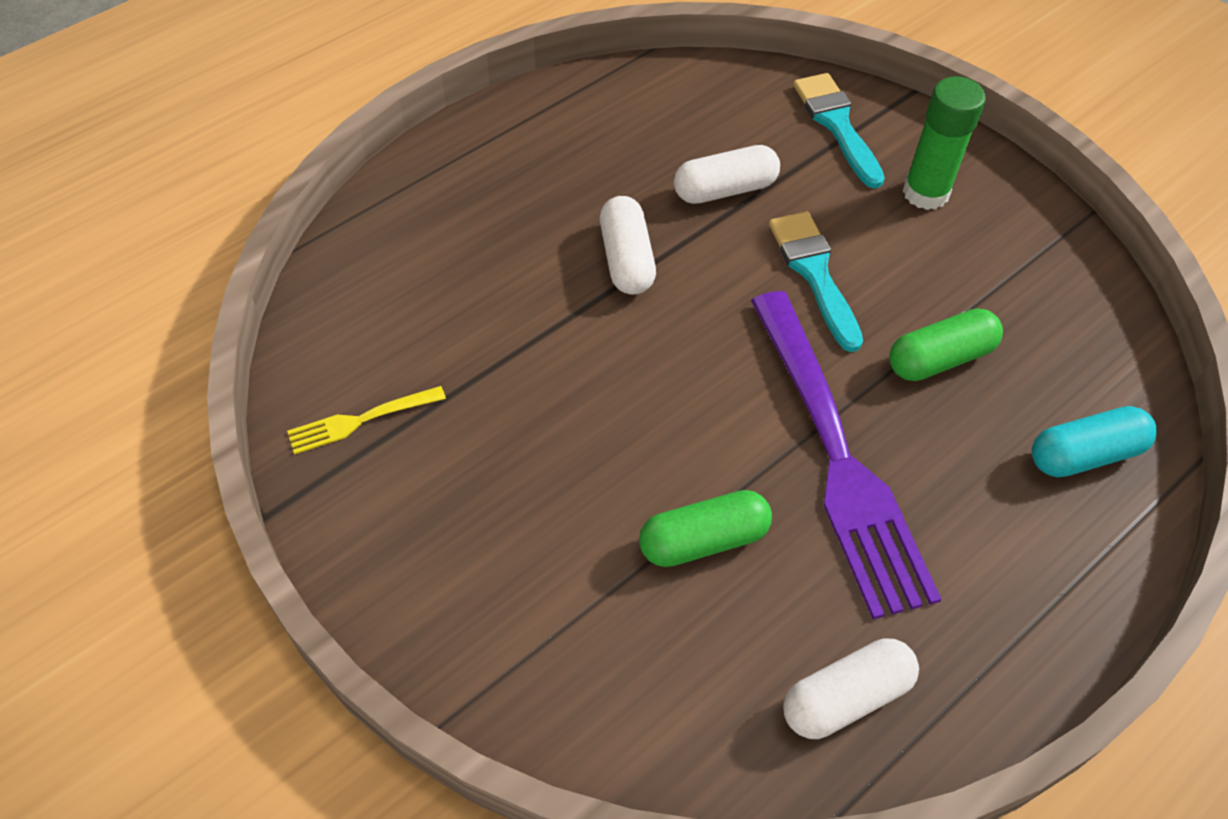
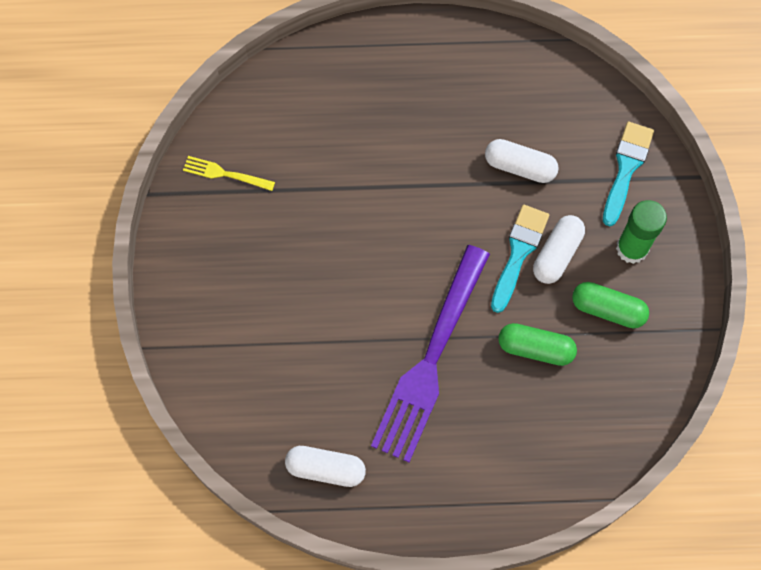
camera: 40 degrees right, 15 degrees up
(626, 259) = (427, 173): white capsule -> white capsule (557, 254)
(703, 540) = (329, 352): green capsule -> green capsule (608, 309)
(1084, 454) = (555, 451): turquoise capsule -> none

